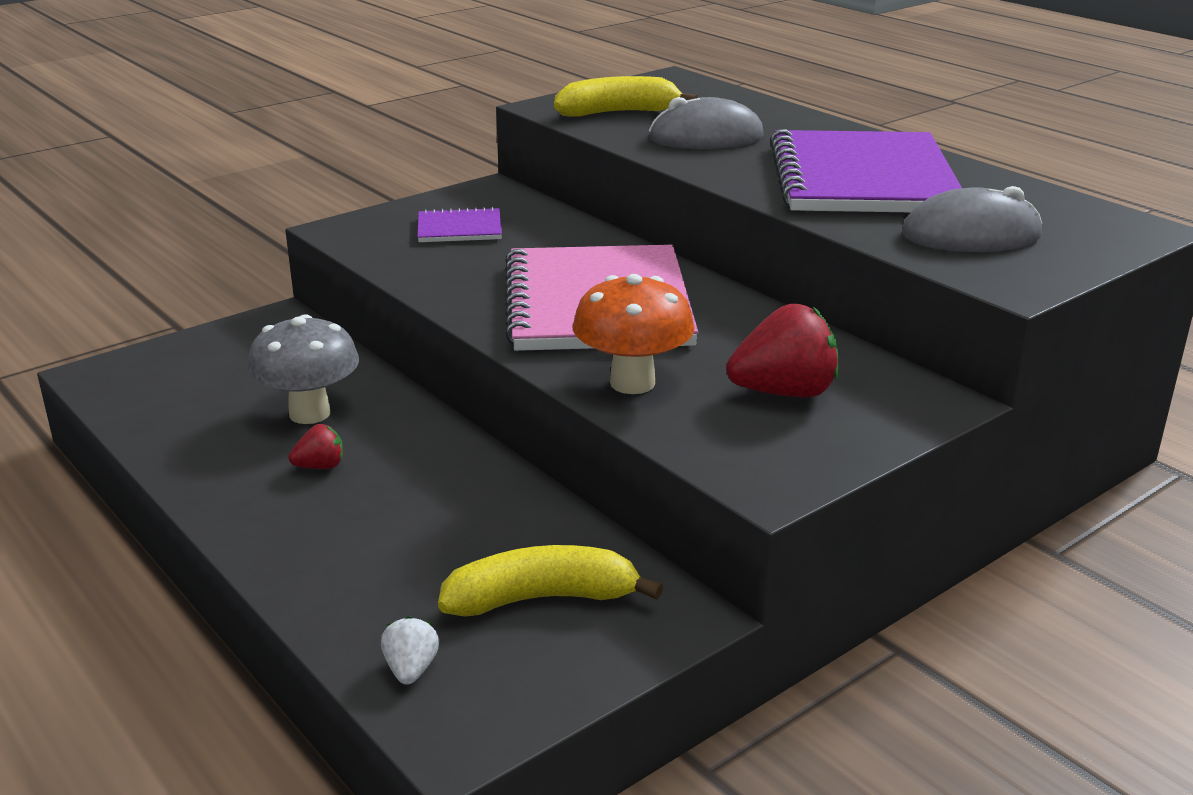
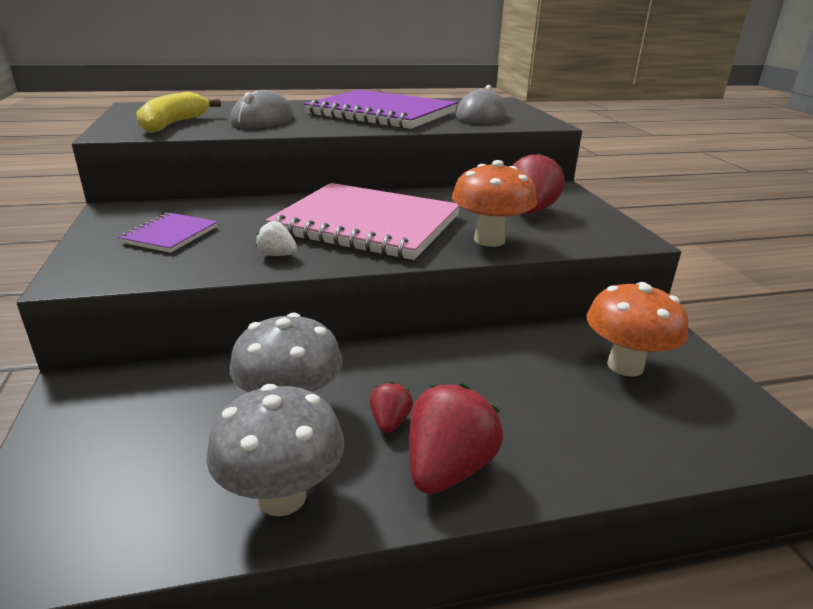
camera: 65 degrees left, 0 degrees up
(195, 445) = (282, 497): none -> grey mushroom
(268, 512) = (447, 468): none -> red strawberry
(411, 669) = (701, 439): white strawberry -> white strawberry (277, 255)
(542, 598) = (625, 366): yellow banana -> orange mushroom

